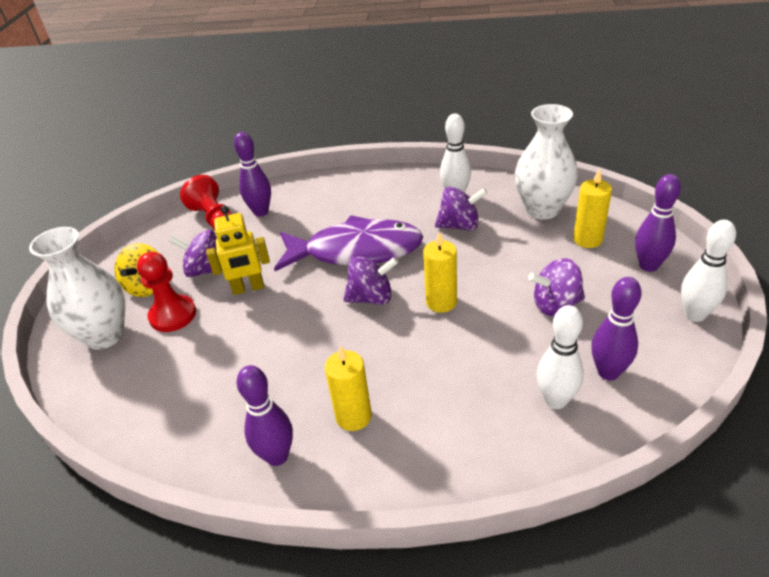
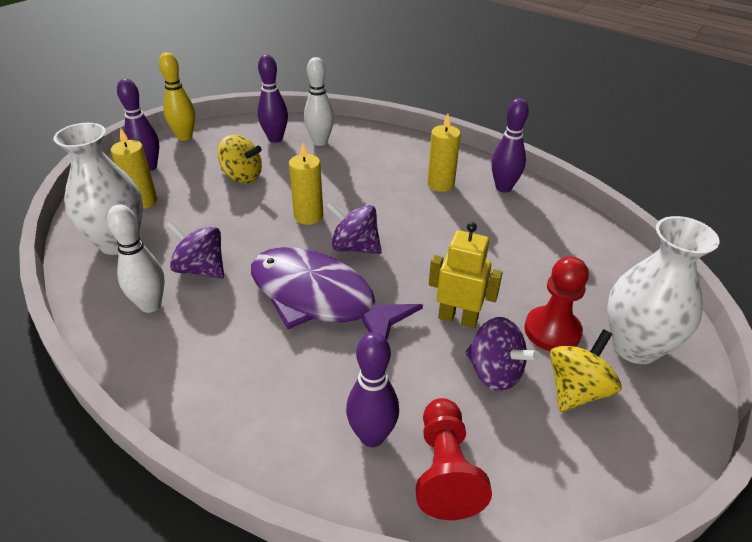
camera: 150 degrees left, 0 degrees up
(555, 305) = (242, 177): purple spinning top -> yellow spinning top
(694, 315) = (185, 137): white bowling pin -> yellow bowling pin

